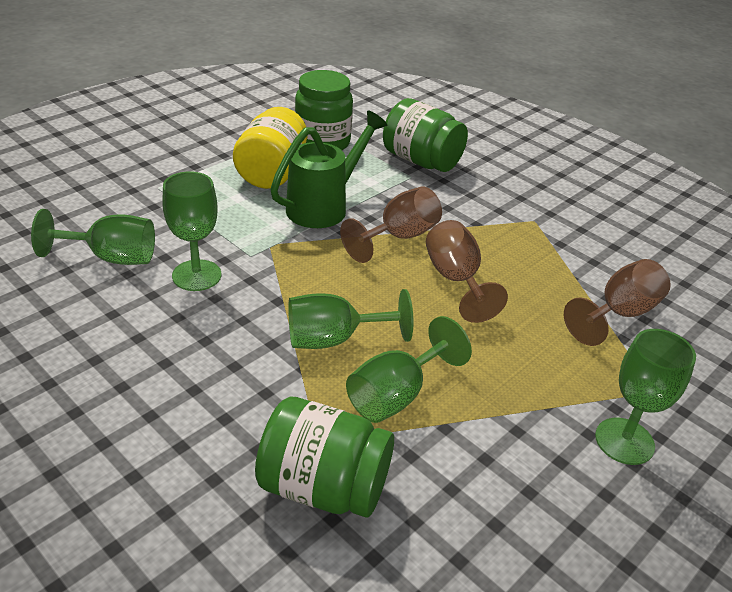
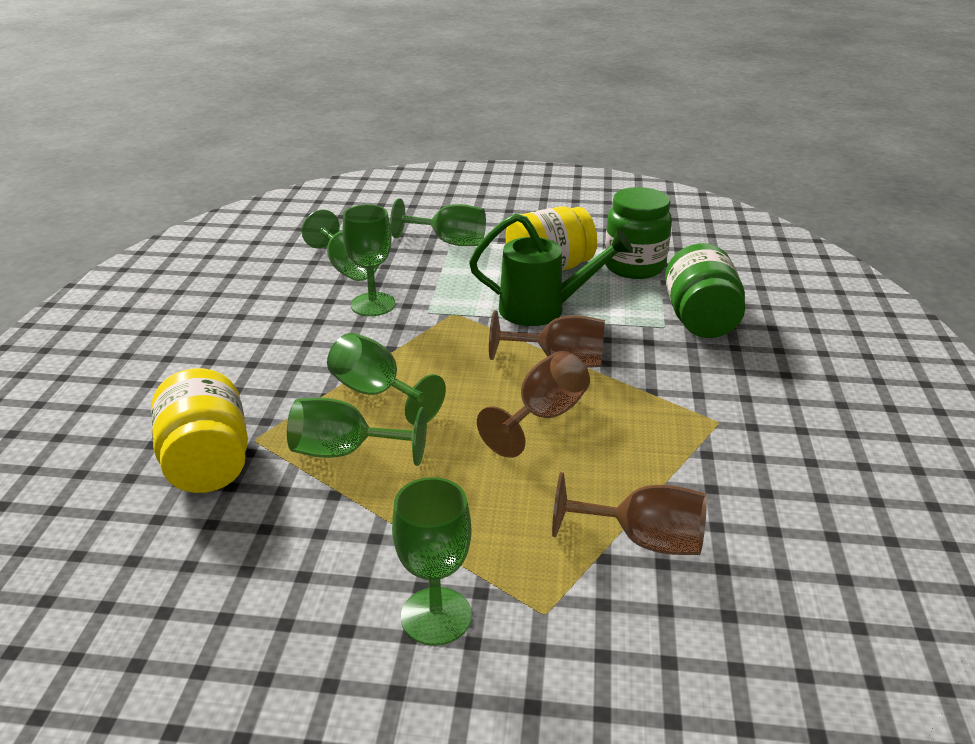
camera: 55 degrees right, 5 degrees down
(157, 189) = (449, 242): none -> green goblet
(323, 487) = (207, 463): green jar -> yellow jar

